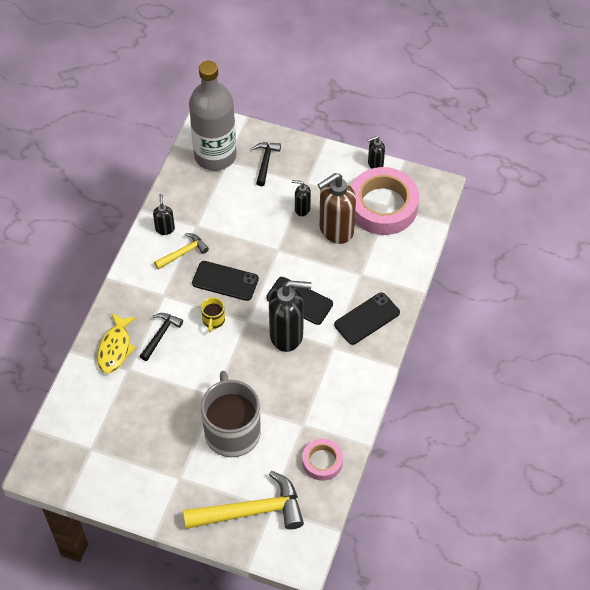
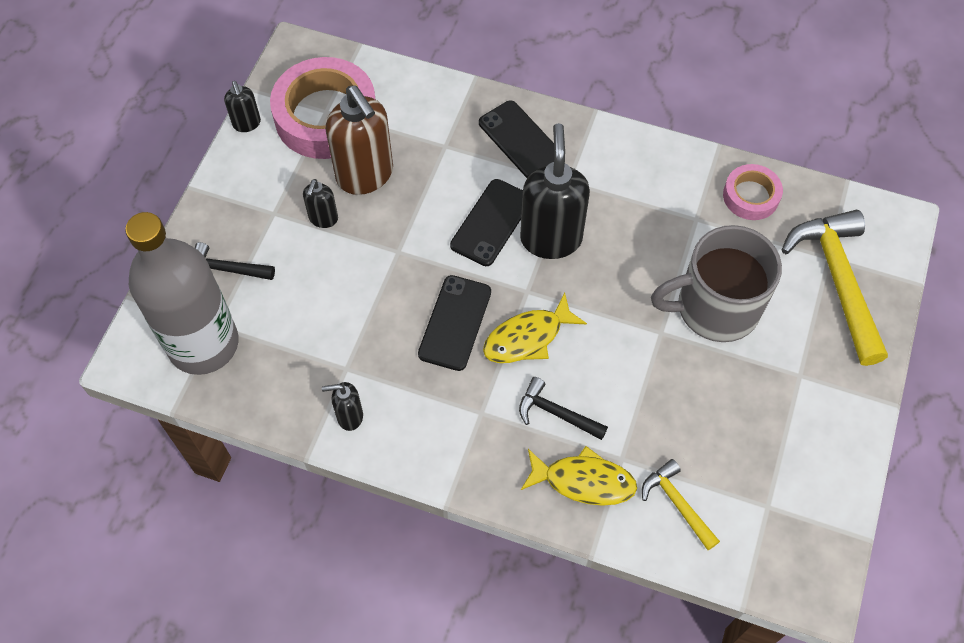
camera: 90 degrees left, 5 degrees up
(183, 253) = (399, 385): yellow hammer -> yellow hammer (677, 503)
(213, 320) = (527, 337): yellow mug -> yellow fish

